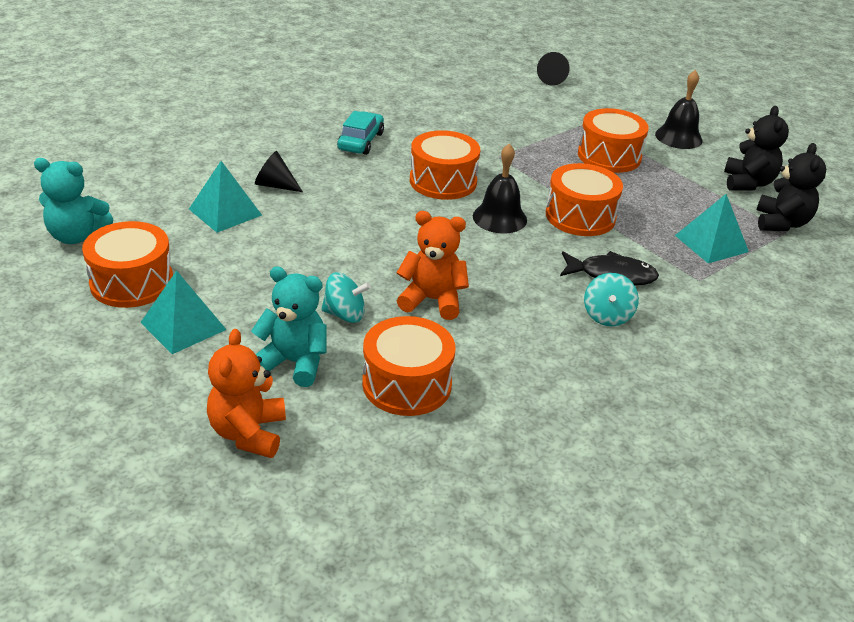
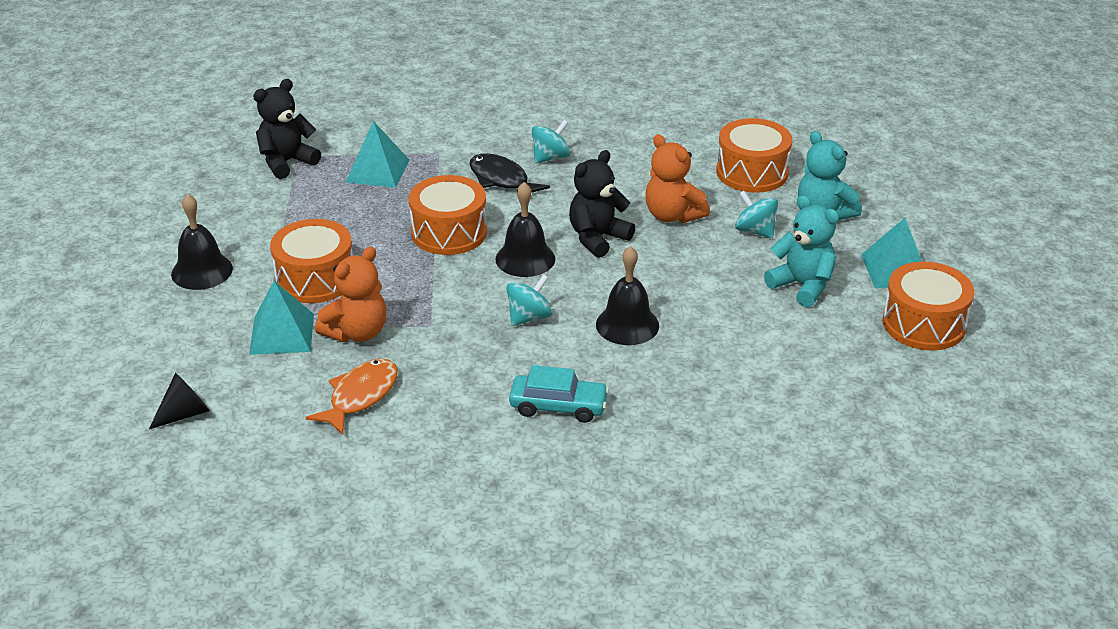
camera: 140 degrees left, 0 degrees up
(77, 236) = (961, 395): turquoise teddy bear -> turquoise teddy bear (802, 286)
(225, 212) = (790, 367): turquoise pyramid -> turquoise pyramid (282, 334)
(248, 433) = (887, 185): orange teddy bear -> orange teddy bear (357, 332)
(275, 185) = (713, 381): black cone -> none
(361, 141) = (558, 406): turquoise car -> turquoise car turned 135 degrees counterclockwise
(371, 199) = (627, 325): none -> black bell
(443, 181) = (529, 317): orange drum -> turquoise spinning top
(479, 111) = (360, 396): none -> orange fish
(748, 183) = (239, 202): black teddy bear -> black teddy bear (597, 238)

